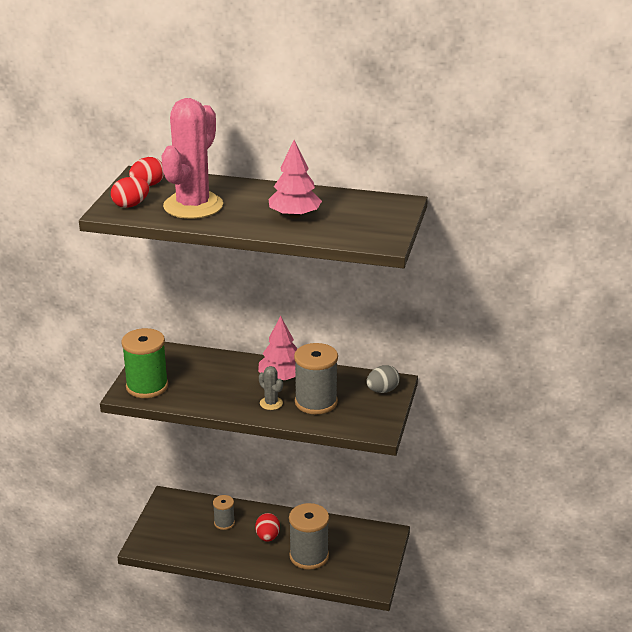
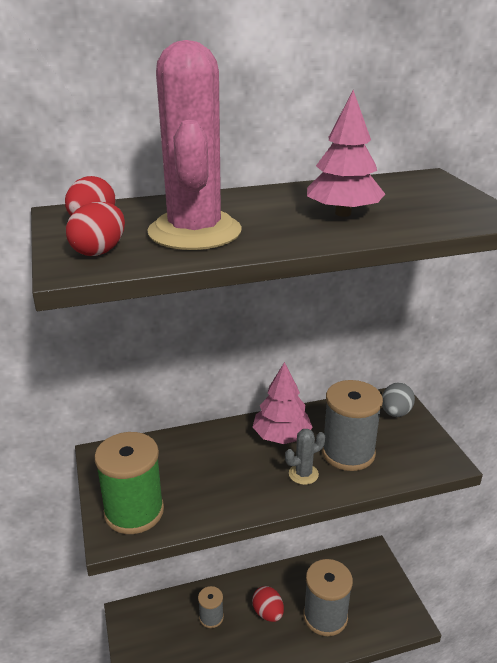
camera: 30 degrees left, 0 degrees up
(271, 403) = (303, 474): grey cactus -> grey cactus turned 45 degrees counterclockwise

